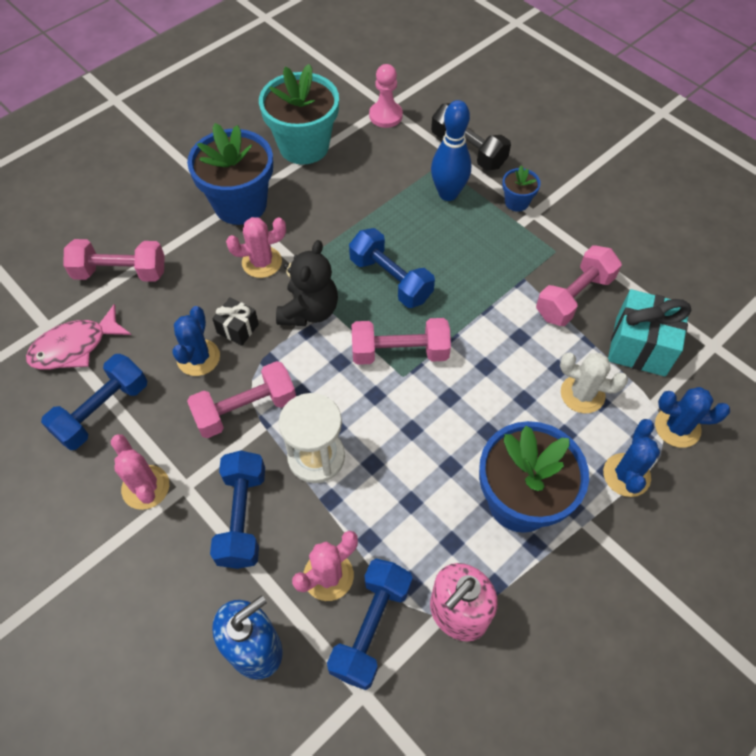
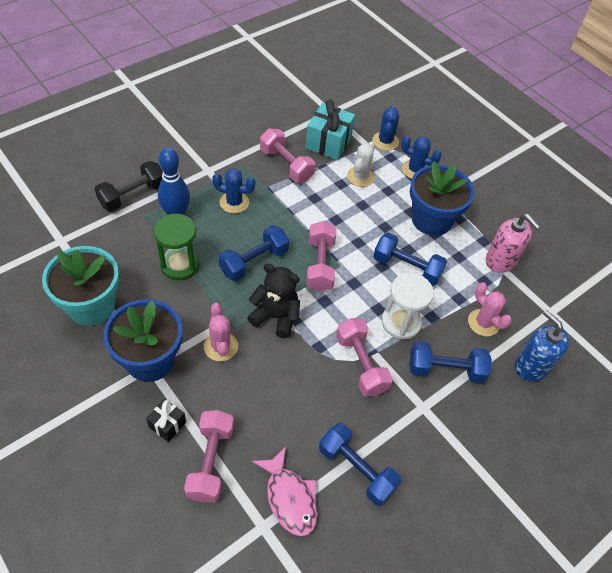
camera: 90 degrees left, 5 degrees down
(145, 487) = (424, 434): pink cactus -> none
(198, 358) = (311, 396): blue cactus -> blue cactus (234, 202)
(238, 328) = (286, 367): black gift -> black gift (167, 424)
(371, 628) = (513, 304): blue dumbbell -> blue dumbbell (406, 268)
(372, 209) = (180, 265): none -> green hourglass
(385, 116) = (73, 243): pink pawn -> none
(516, 202) = (195, 177): blue flower pot -> none

